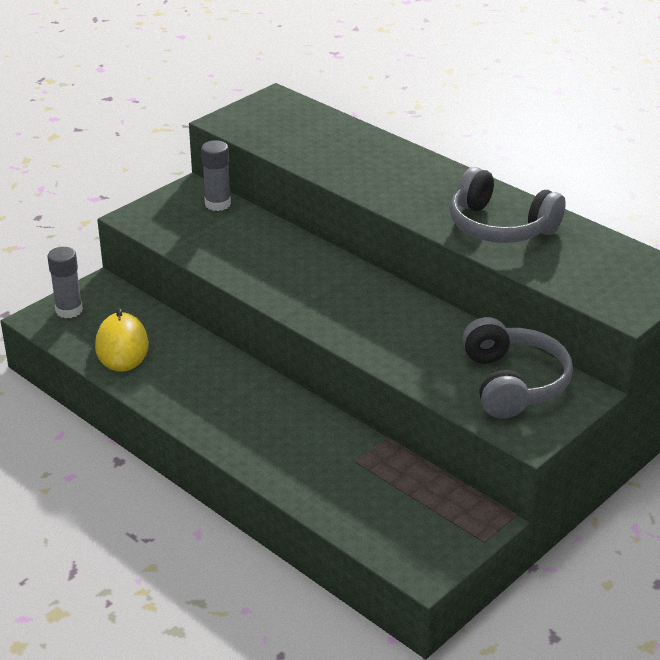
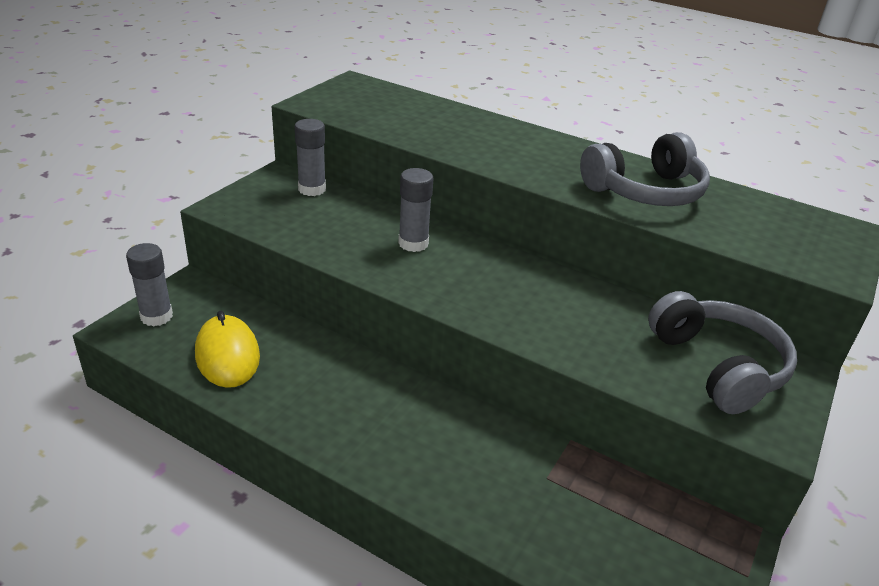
camera: 15 degrees left, 0 degrees up
(293, 261) = (413, 243): none -> grey glue stick
(500, 227) = (645, 191): grey headphones -> grey headphones turned 45 degrees counterclockwise

